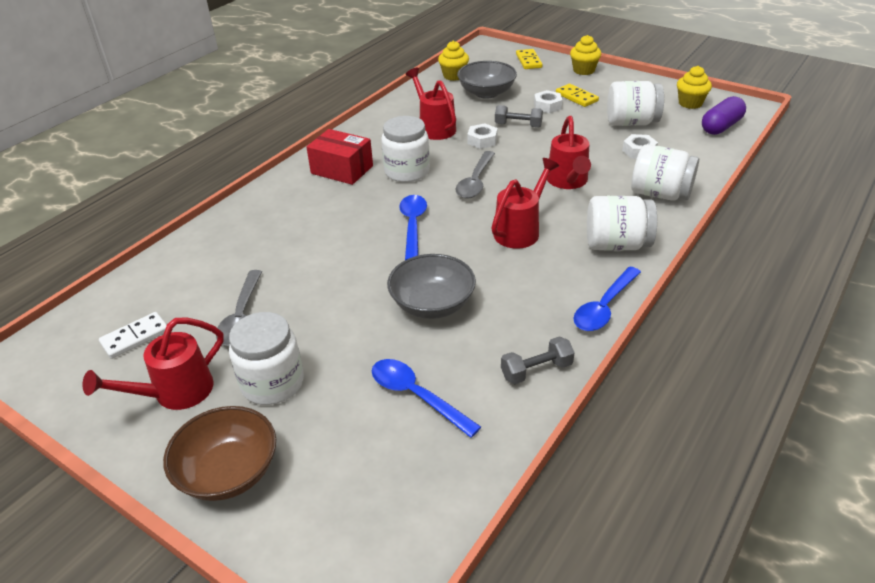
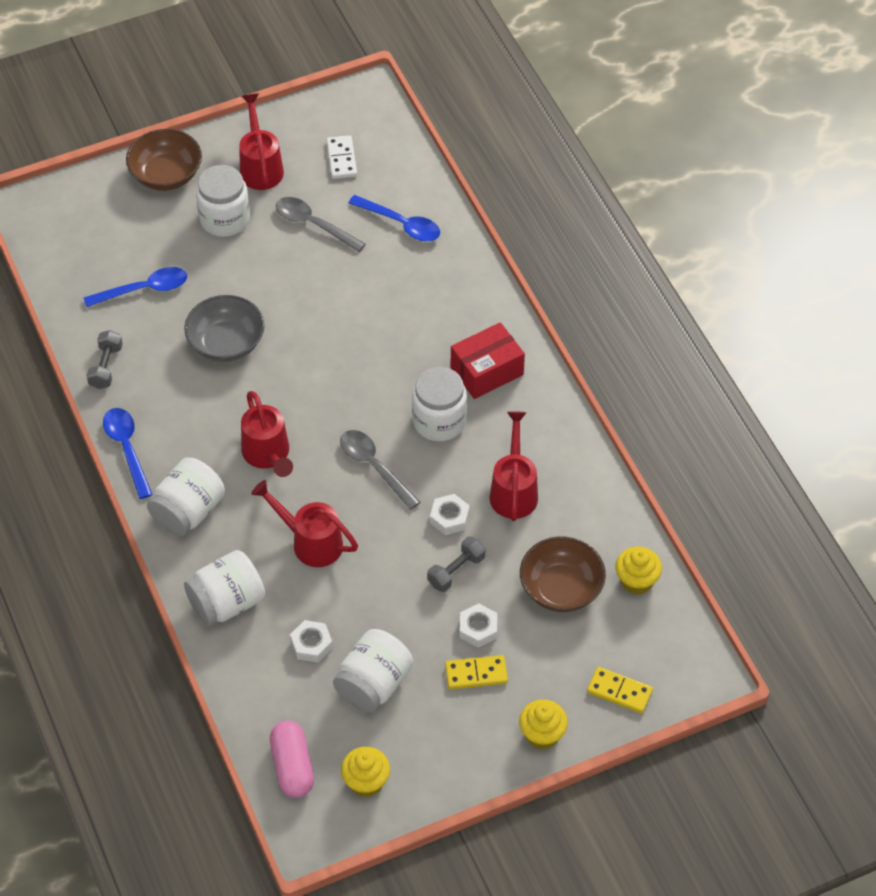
camera: 120 degrees right, 15 degrees up
(413, 226) = (342, 381): blue spoon -> blue spoon (401, 224)
(434, 127) = (514, 490): red watering can -> red watering can turned 90 degrees counterclockwise
(486, 93) = (561, 588): grey bowl -> brown bowl
(721, 126) = (292, 766): purple capsule -> pink capsule

